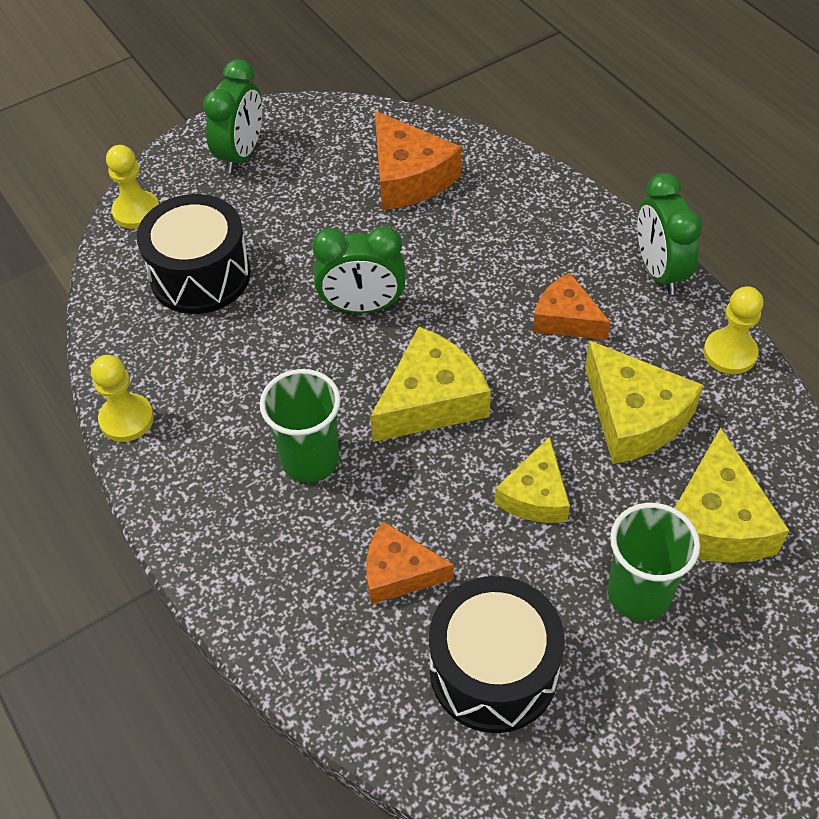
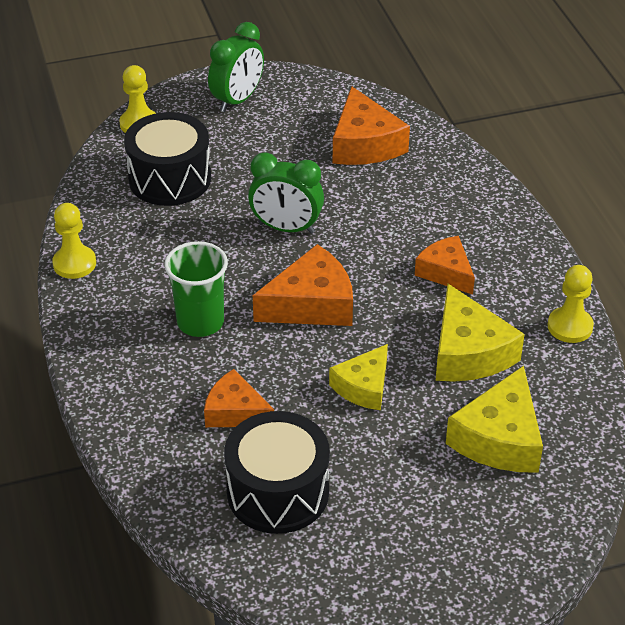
camera: 15 degrees right, 10 degrees down
(431, 400) = (311, 304): yellow cheese -> orange cheese
(639, 593) = (414, 471): green cup -> none
(659, 271) = (540, 256): green clock -> none

